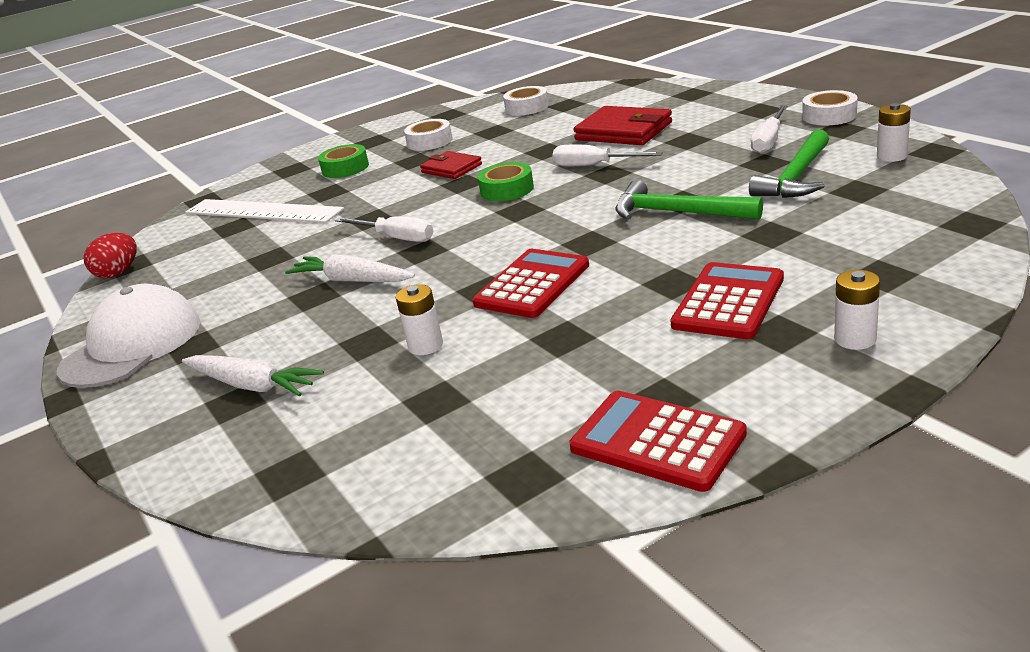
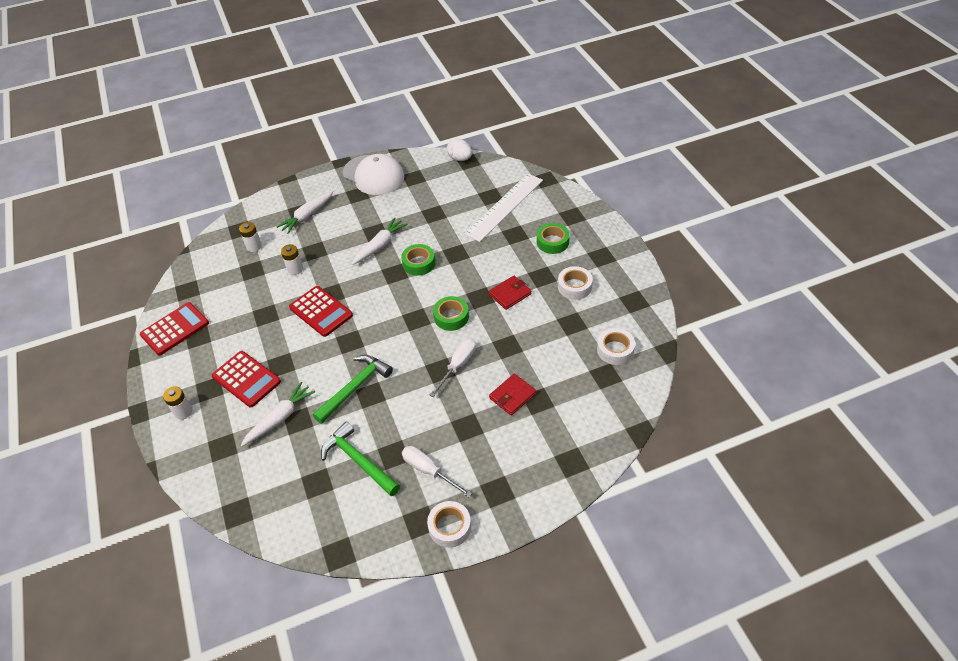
camera: 100 degrees right, 20 degrees up
(118, 273) = (460, 159): red egg -> white egg
(396, 238) = (419, 263): white screwdriver -> green tape
(623, 131) = (512, 396): red wallet -> red wallet, size x0.61
(780, 247) = (280, 418): none -> white carrot
(891, 156) = (349, 525): white battery -> white battery (254, 246)

